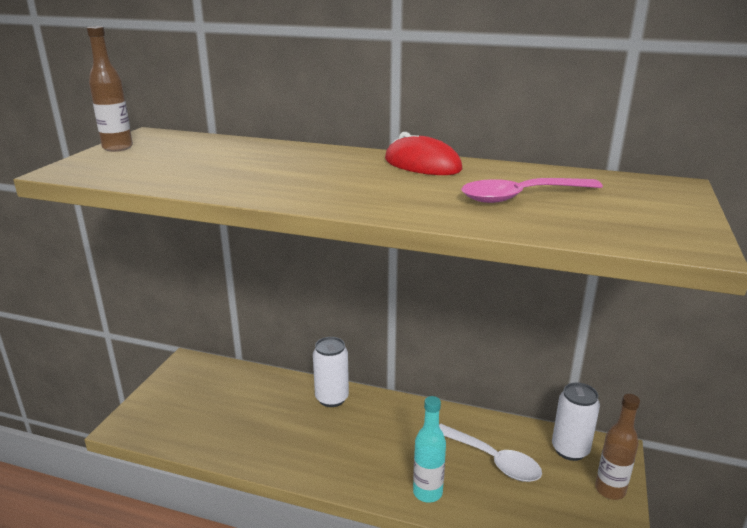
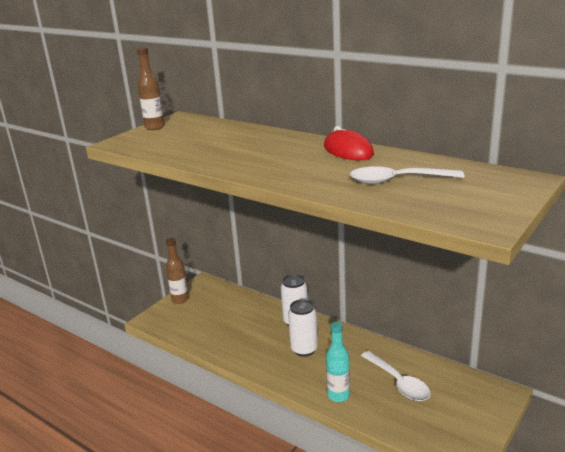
camera: 20 degrees right, 0 degrees up
(521, 197) = (397, 180): pink spoon -> white spoon
(570, 449) = (465, 386): white can -> white can (304, 349)
(610, 490) = (482, 419): brown bottle -> brown bottle (180, 299)

